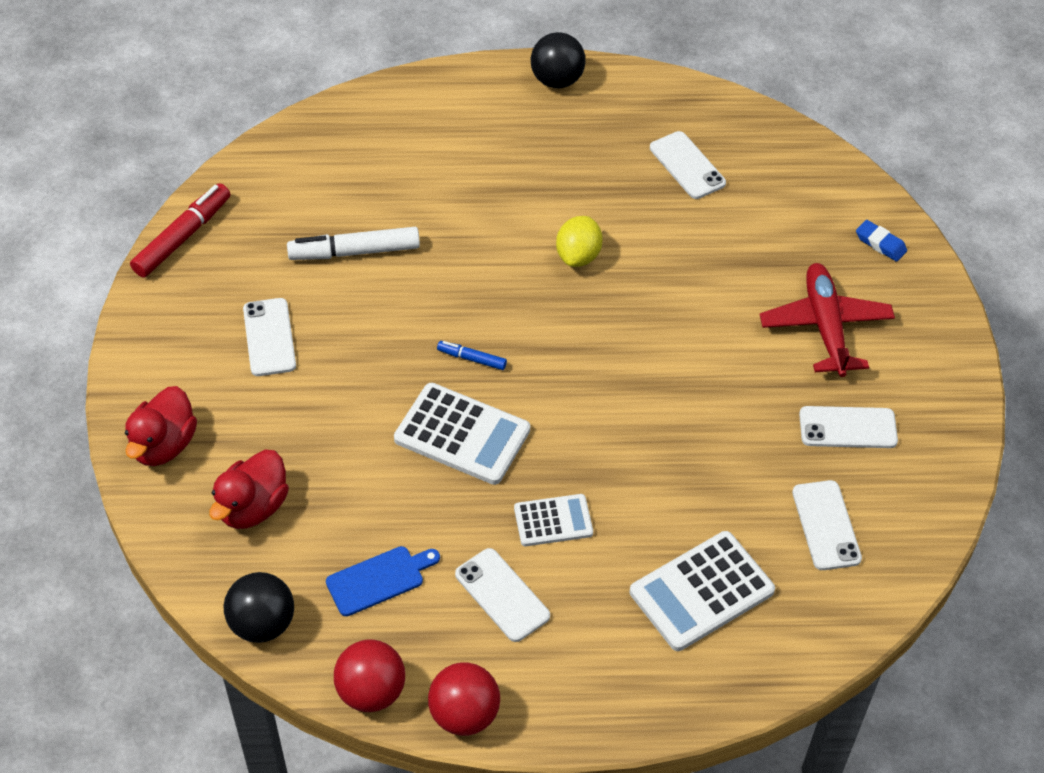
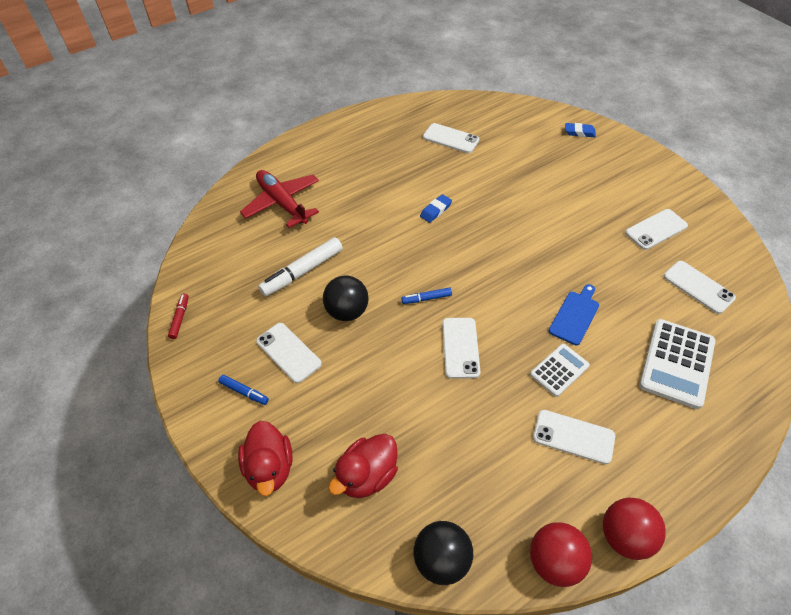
camera: 30 degrees left, 0 degrees up
(183, 237) = (180, 318): red marker -> red marker, size x0.52
(193, 355) = (244, 392): none -> blue marker
(253, 507) = (367, 476): red duck -> red duck turned 45 degrees clockwise
(379, 579) = (491, 475): blue cutting board -> blue cutting board (575, 315)
(462, 435) = (460, 347): white calculator -> white phone
(557, 80) = (344, 127): black ball -> black ball (347, 311)
(578, 256) = (435, 210): yellow lemon -> blue eraser
(825, 326) = (594, 184): red plane -> red plane (282, 203)

